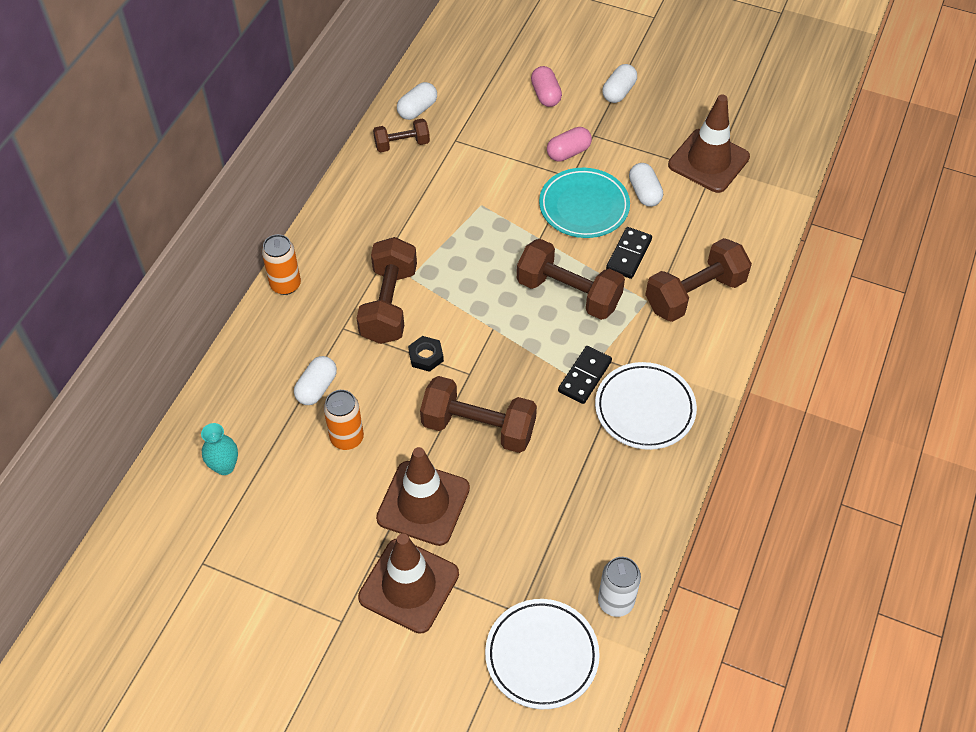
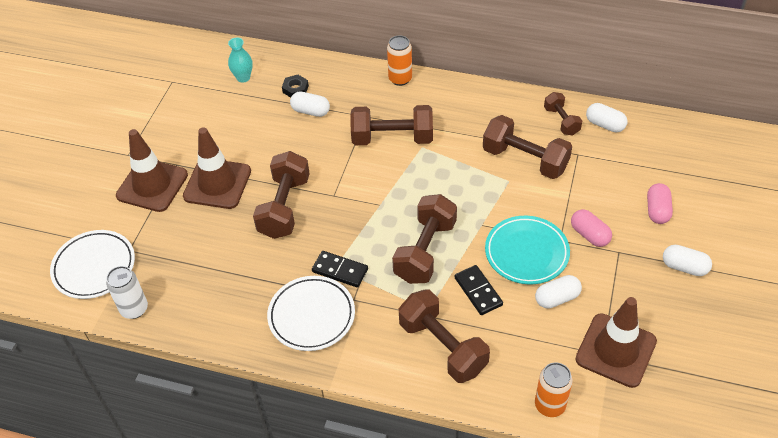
camera: 85 degrees right, 5 degrees down
(347, 438) = (269, 134): orange can -> orange can (550, 405)
(426, 356) = (346, 167): black nut -> black nut (295, 89)
(453, 185) = (525, 160): none -> brown dumbbell
(545, 95) = (657, 210): pink capsule -> pink capsule turned 60 degrees counterclockwise
(628, 254) = (478, 291): black domino -> black domino turned 45 degrees clockwise

